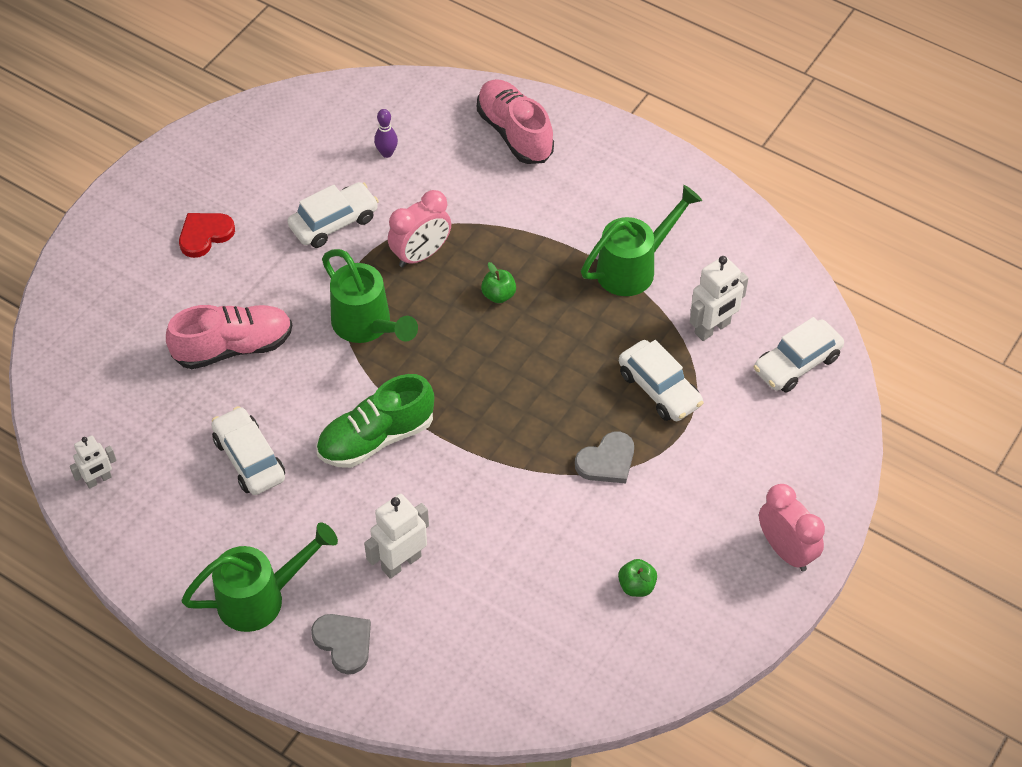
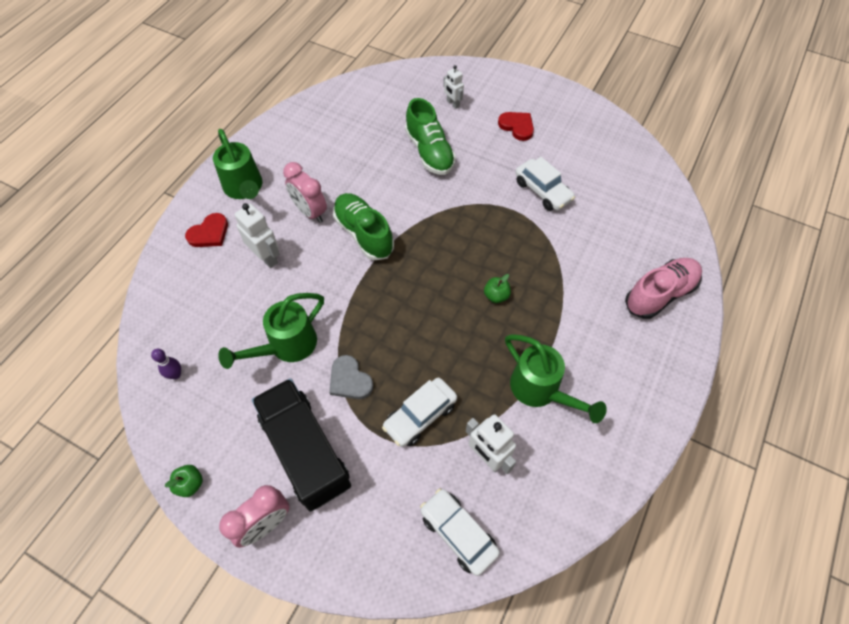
camera: 85 degrees right, 5 degrees up
(98, 480) = (328, 105): white robot -> white robot (453, 103)
(233, 347) = (429, 152): pink shoe -> green shoe
(249, 459) = (345, 170): white car -> none
(344, 643) = (209, 233): grey heart -> red heart
(367, 326) = (456, 219): green watering can -> green watering can (286, 346)
(387, 153) = (614, 214): purple bowling pin -> purple bowling pin (175, 374)
(421, 254) = (524, 244): pink clock -> pink clock (310, 212)
(636, 586) = (239, 407): green apple -> green apple (190, 484)
(699, 510) = (305, 451): none -> black truck

